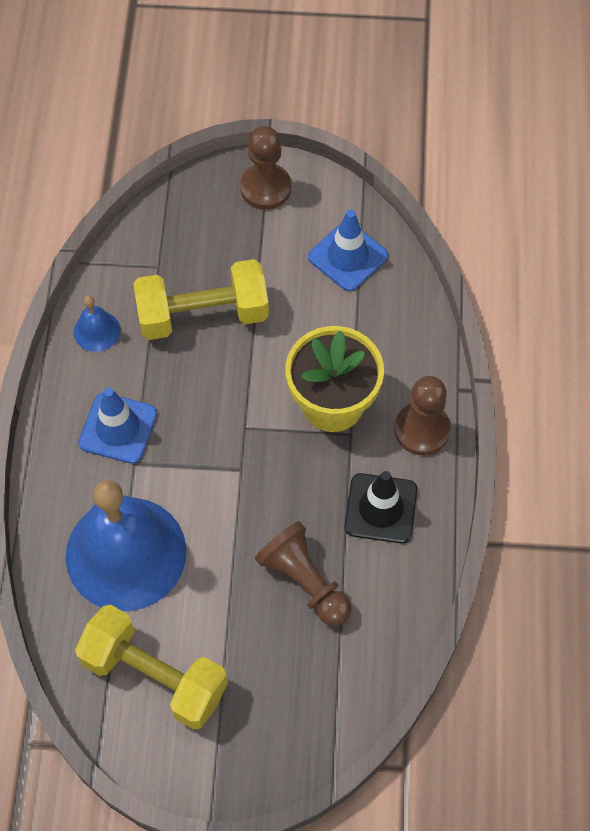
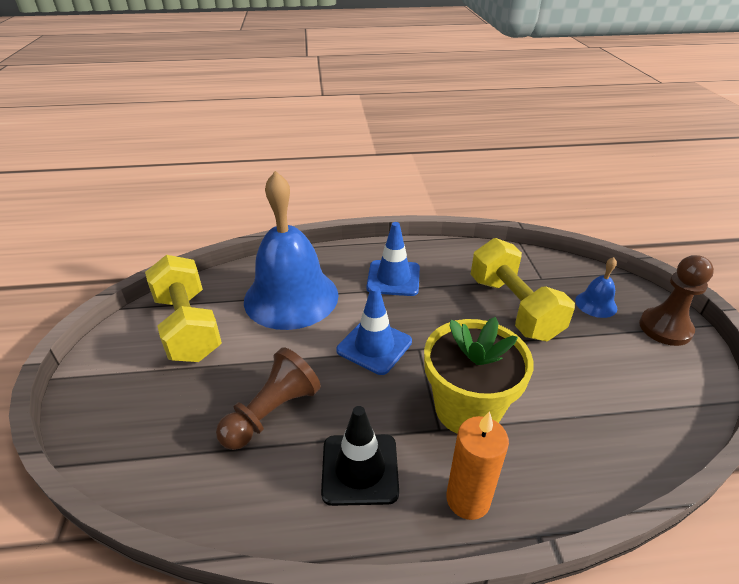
camera: 80 degrees right, 25 degrees down
(96, 331) = (469, 257): blue bell -> blue bell (596, 304)
(155, 675) = (188, 327): yellow dumbbell -> yellow dumbbell turned 45 degrees counterclockwise
(348, 256) = (640, 399): blue traffic cone -> blue traffic cone (374, 346)
(422, 430) = (468, 499): brown pawn -> orange candle

